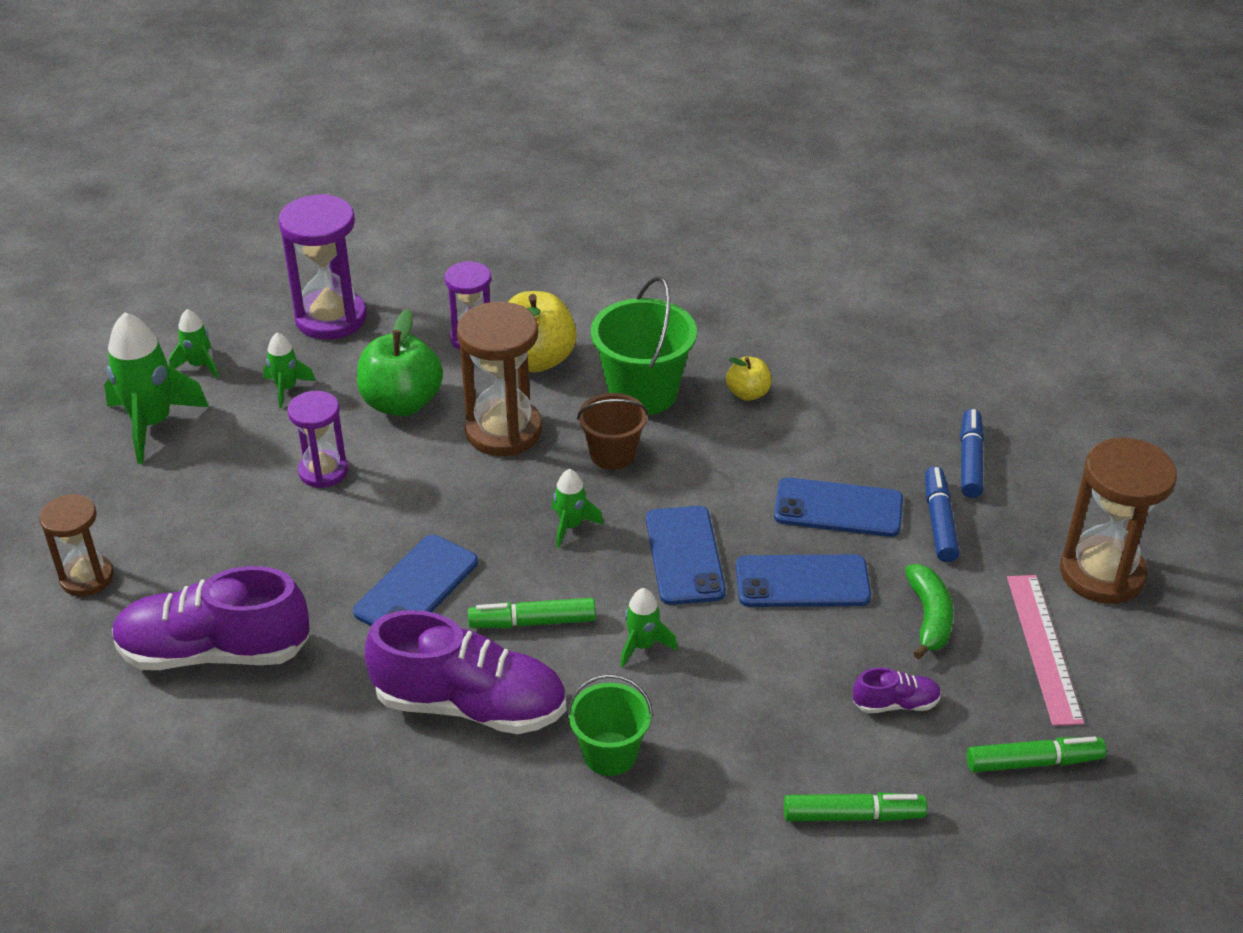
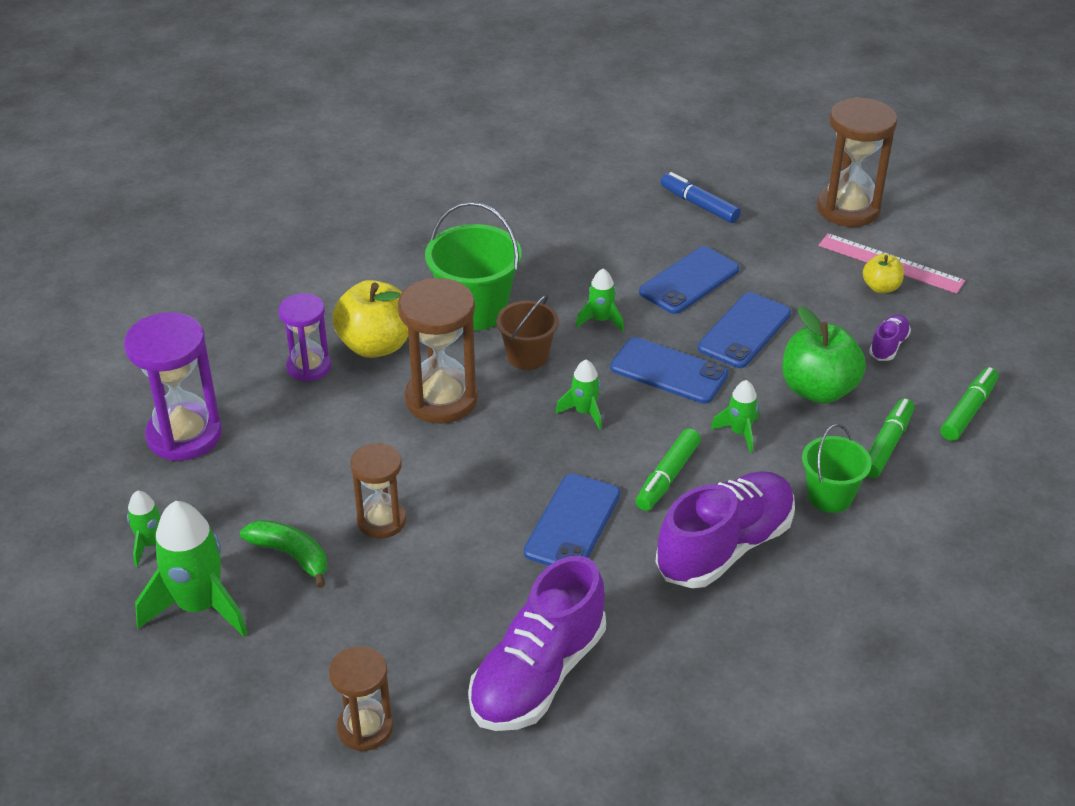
camera: 55 degrees left, 0 degrees up
(286, 389) = (249, 500): green rocket -> green rocket (601, 320)
(323, 471) = (381, 521): purple hourglass -> brown hourglass
(401, 403) = (345, 440): green apple -> green apple (818, 390)
(416, 587) = (572, 523): blue phone -> blue phone turned 45 degrees clockwise
(748, 393) = (531, 263): yellow apple -> yellow apple (881, 287)
(929, 618) = (825, 294): green banana -> green banana (291, 555)
(939, 521) = (743, 246): blue marker -> none
(1033, 762) = (979, 316): green marker -> green marker (886, 445)

